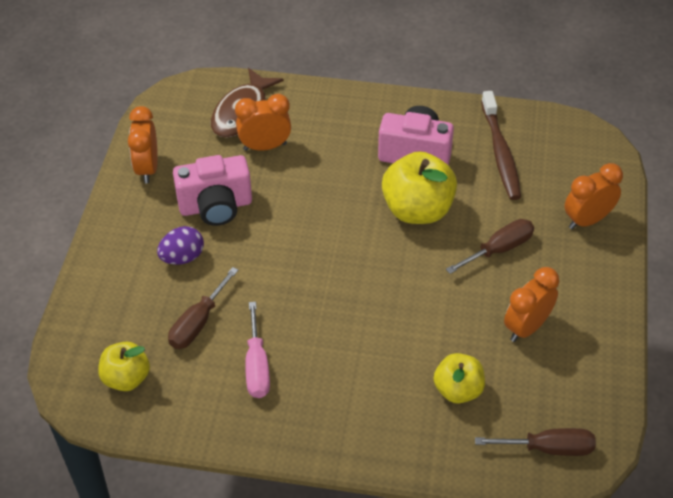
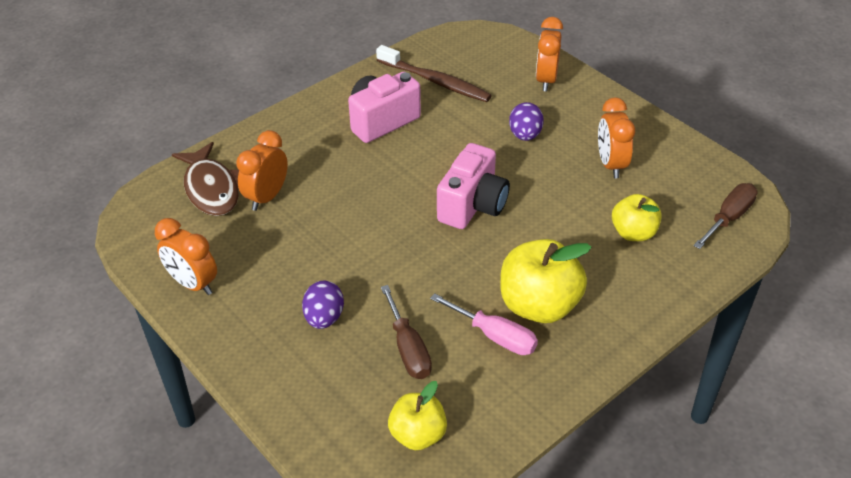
camera: 50 degrees left, 5 degrees down
(216, 206) = (293, 264): pink camera -> pink camera (472, 206)
(417, 210) = (439, 153): yellow apple -> yellow apple (539, 305)
(499, 249) = (525, 135): brown screwdriver -> purple egg

